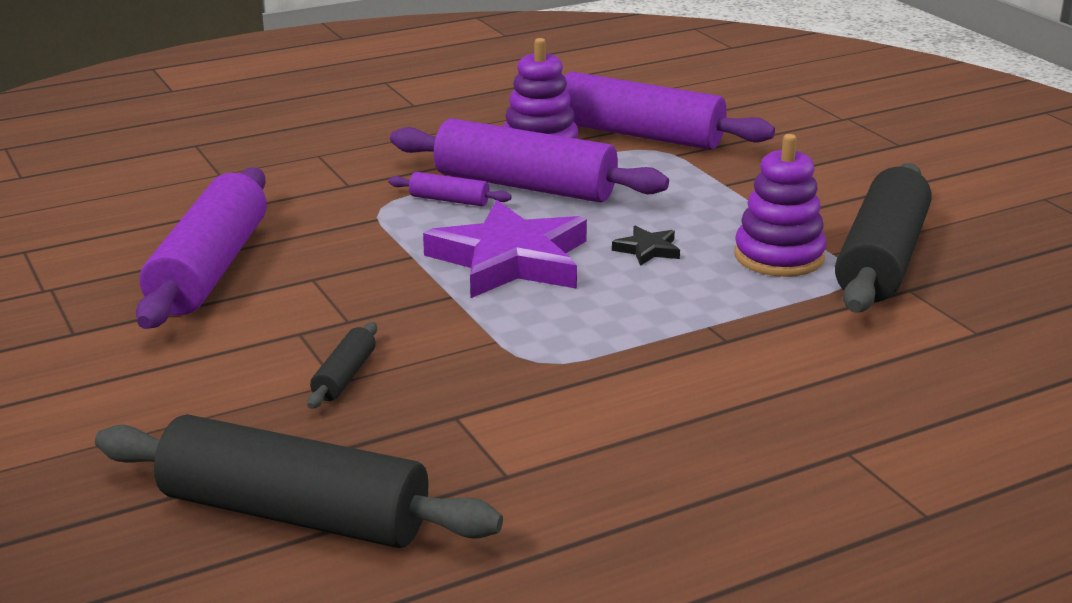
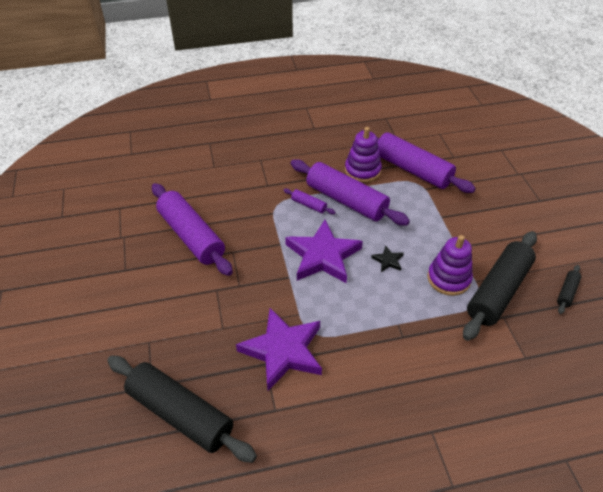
camera: 15 degrees right, 20 degrees up
(209, 269) = (191, 236): purple rolling pin -> purple rolling pin turned 60 degrees counterclockwise
(344, 376) = (226, 325): black rolling pin -> black rolling pin (567, 292)
(486, 393) = (283, 351): none -> purple star

